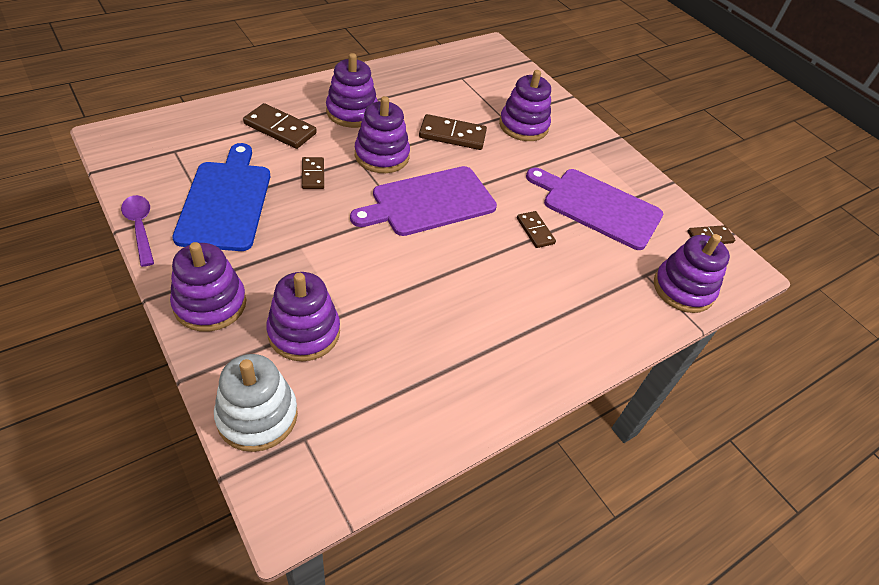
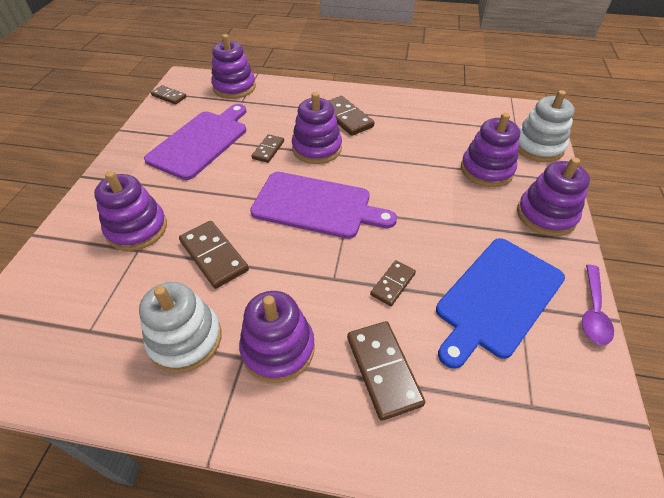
camera: 130 degrees left, 0 degrees up
(382, 156) = (307, 270): purple stacking toy -> purple stacking toy (317, 148)
(407, 95) = (185, 339): none -> white stacking toy
(519, 318) = (346, 118): none -> brown domino
(597, 206) = (201, 142): purple cutting board -> purple cutting board turned 135 degrees counterclockwise

